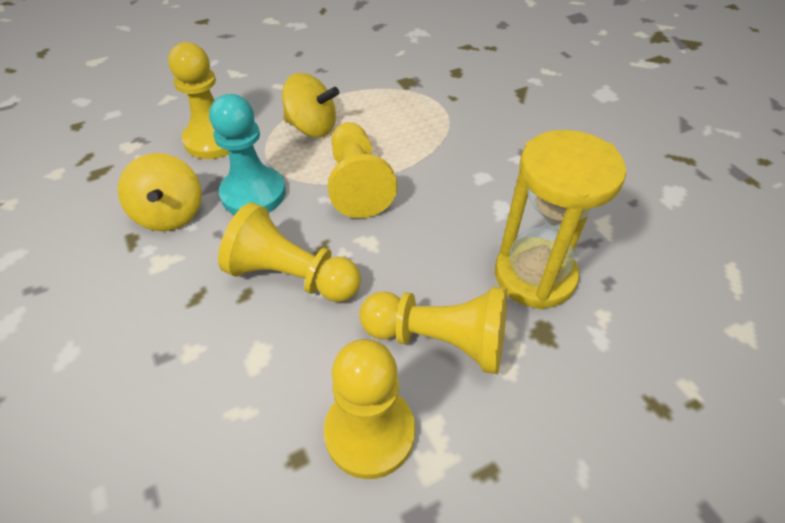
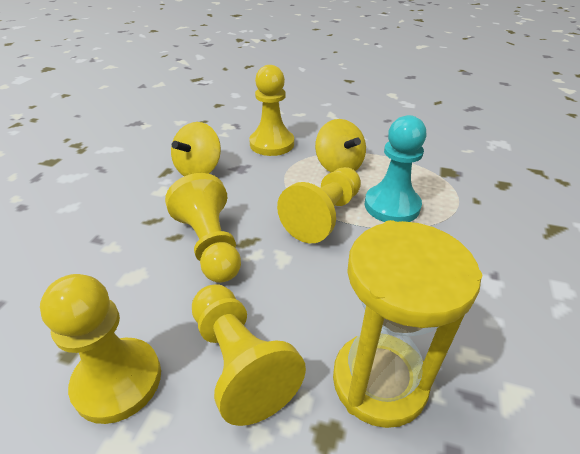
camera: 45 degrees right, 10 degrees down
(253, 194) = (253, 184): turquoise pawn -> turquoise pawn (392, 206)

